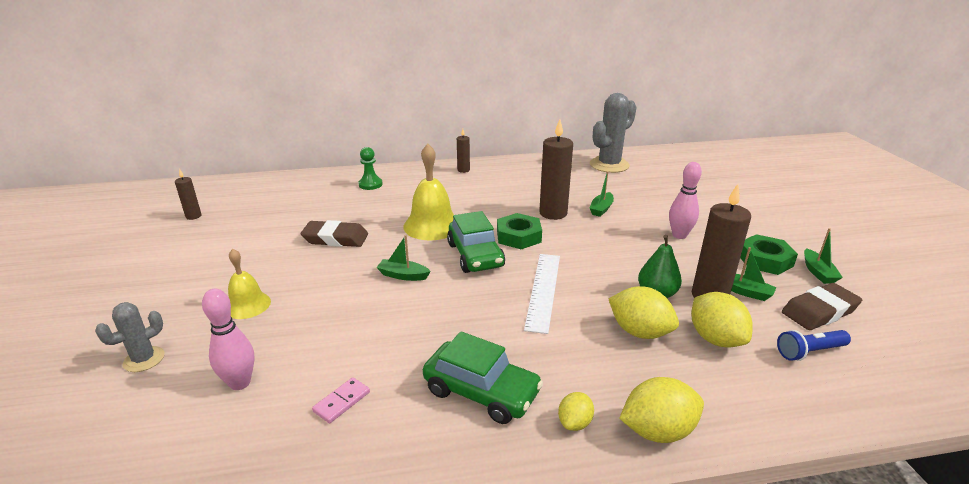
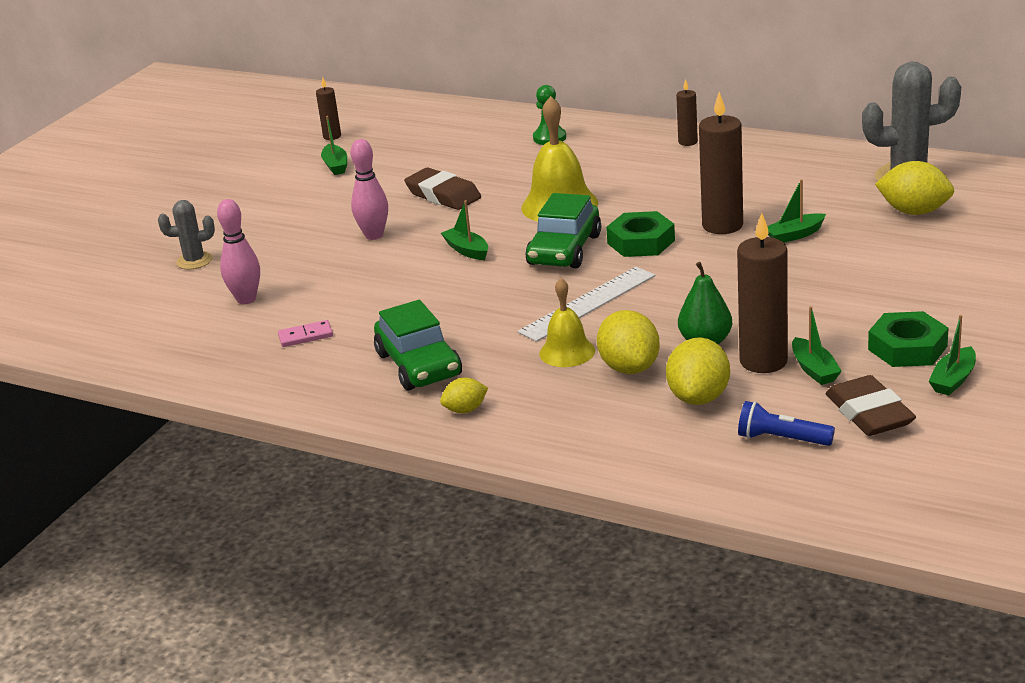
camera: 40 degrees right, 0 degrees up
(218, 237) = (335, 166): none -> green boat
(247, 305) = (304, 239): yellow bell -> yellow bell (567, 352)
(657, 431) = (526, 438): yellow lemon -> yellow lemon (914, 212)
(679, 235) = (844, 292): pink bowling pin -> pink bowling pin (374, 235)
(819, 311) = (869, 413): brown eraser -> brown eraser turned 60 degrees clockwise

